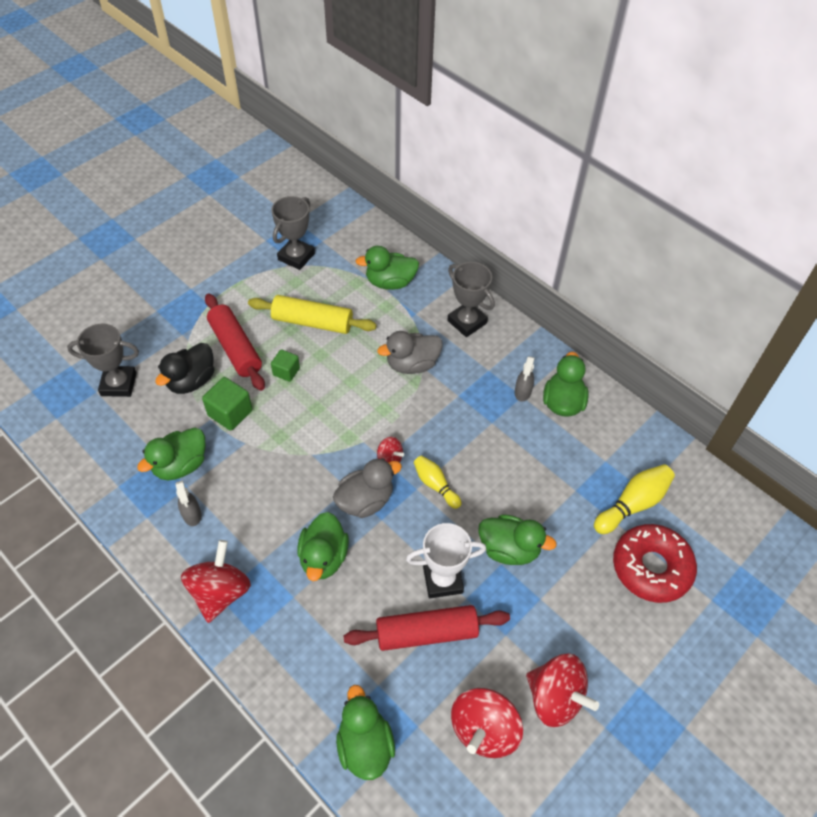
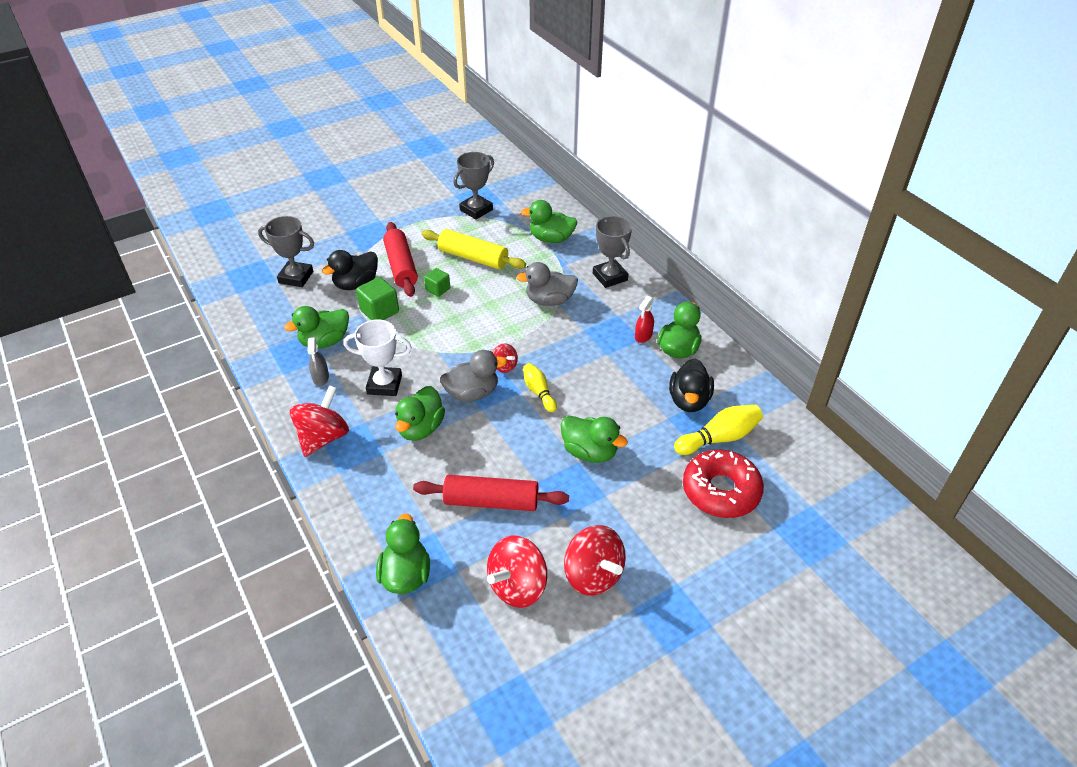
camera: 15 degrees right, 10 degrees down
(442, 580) = (520, 464): white trophy -> white trophy (384, 384)
(522, 392) = (643, 336): grey spray bottle -> red spray bottle
(590, 464) = (689, 400): none -> black duck

